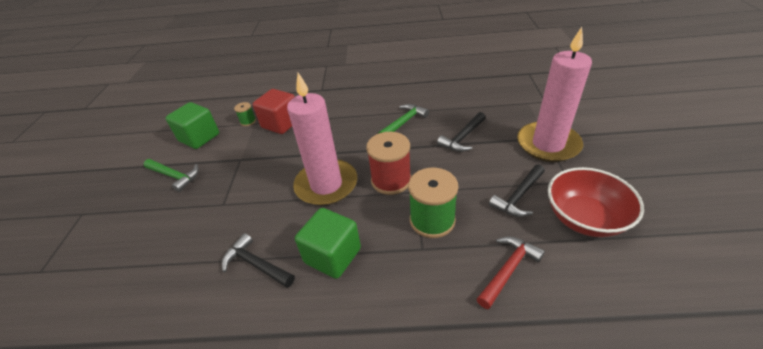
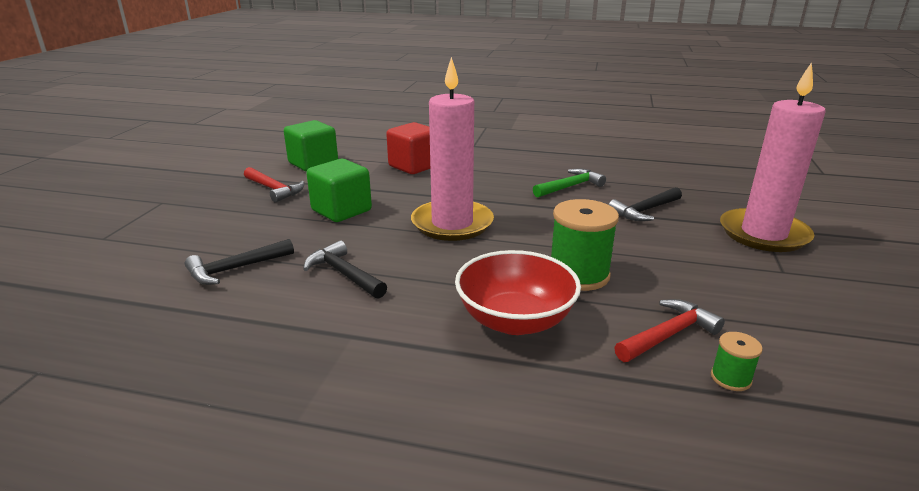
camera: 10 degrees right, 15 degrees down
(174, 176) = (274, 189): green hammer -> red hammer
(248, 121) = (375, 159): green spool -> green spool (730, 378)
(333, 255) = (439, 283): green cube -> green cube (341, 210)
(391, 180) = (536, 232): red spool -> none
(518, 196) = (705, 273): black hammer -> black hammer (236, 269)
(584, 218) = (795, 308): red bowl -> red bowl (515, 320)

